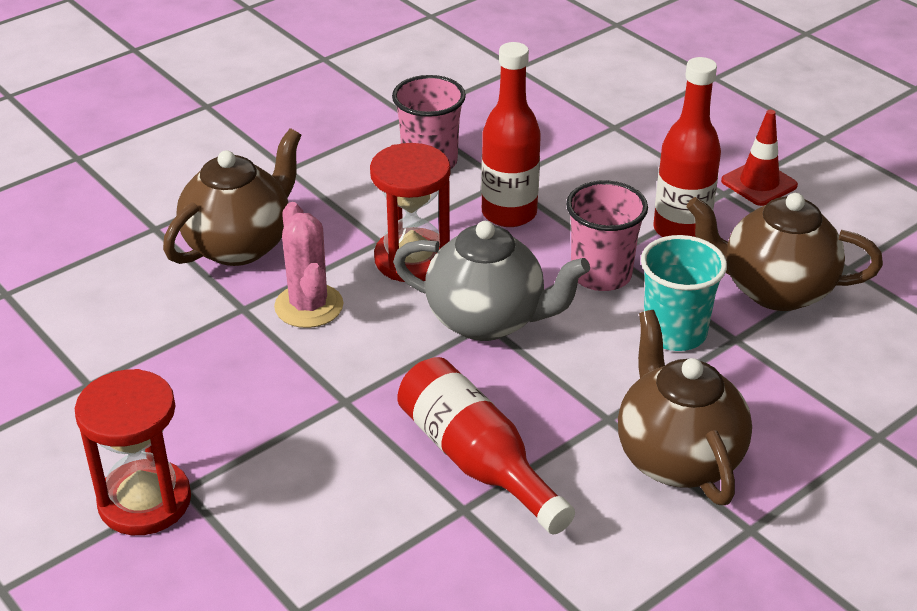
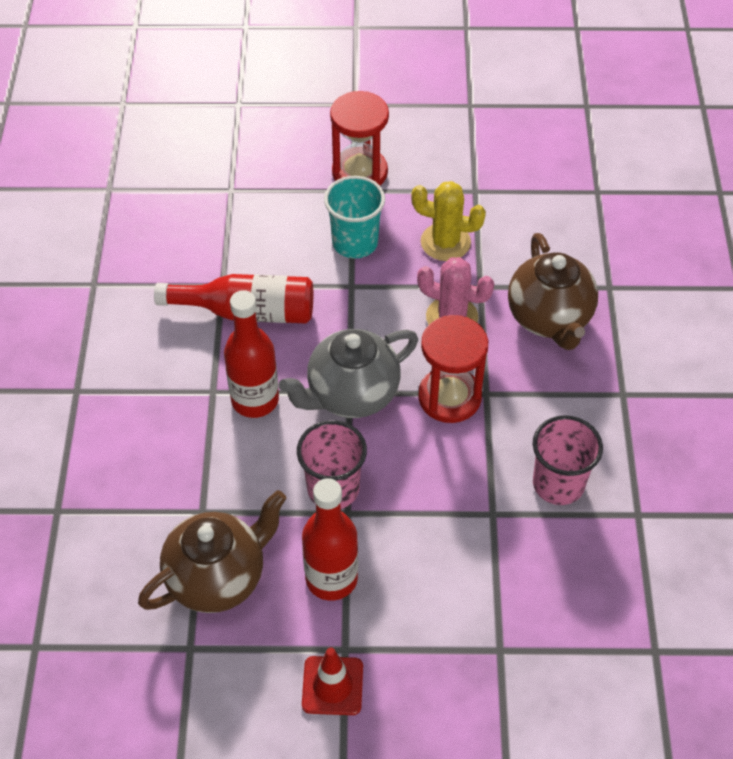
camera: 130 degrees right, 15 degrees up
(201, 364) = (445, 242): none -> yellow cactus
(509, 213) = (449, 487): red bottle -> red bottle (255, 400)
(674, 333) = (241, 483): turquoise cup -> turquoise cup (355, 242)
(677, 458) = (152, 399): brown teapot -> none

